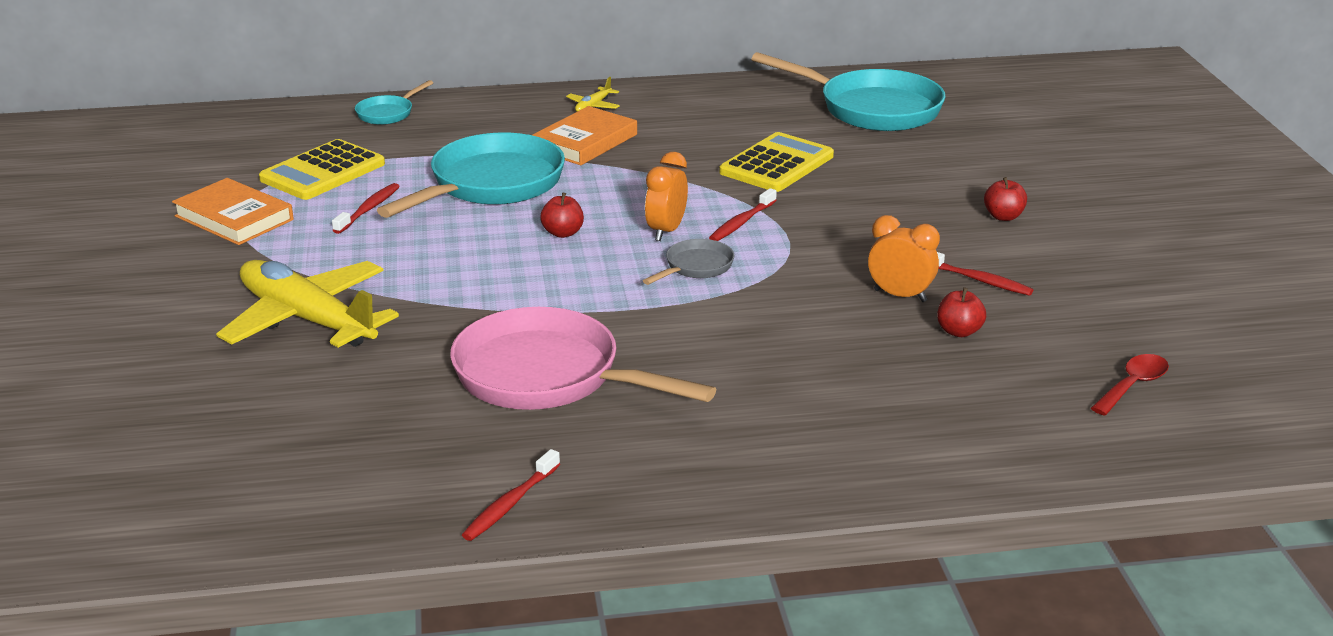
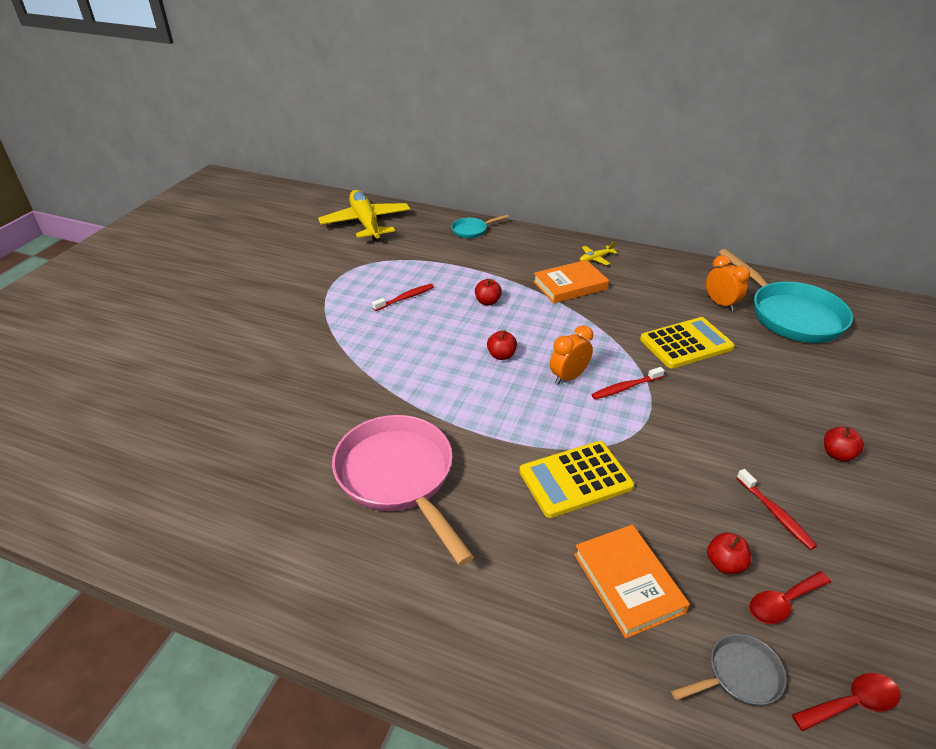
camera: 30 degrees right, 10 degrees up
(234, 218) = (332, 281): orange book -> orange book (628, 583)
(307, 319) = (305, 371): yellow plane -> yellow plane (366, 223)
(323, 172) = (404, 262): yellow calculator -> yellow calculator (575, 479)
(490, 185) = (487, 302): turquoise pan -> red apple
(510, 503) = (286, 587): red toothbrush -> none
(696, 267) = (565, 417): grey pan -> grey pan (739, 675)
(900, 296) = (699, 504): orange clock -> orange clock (720, 304)
(1031, 341) = (782, 602): none -> red spoon

